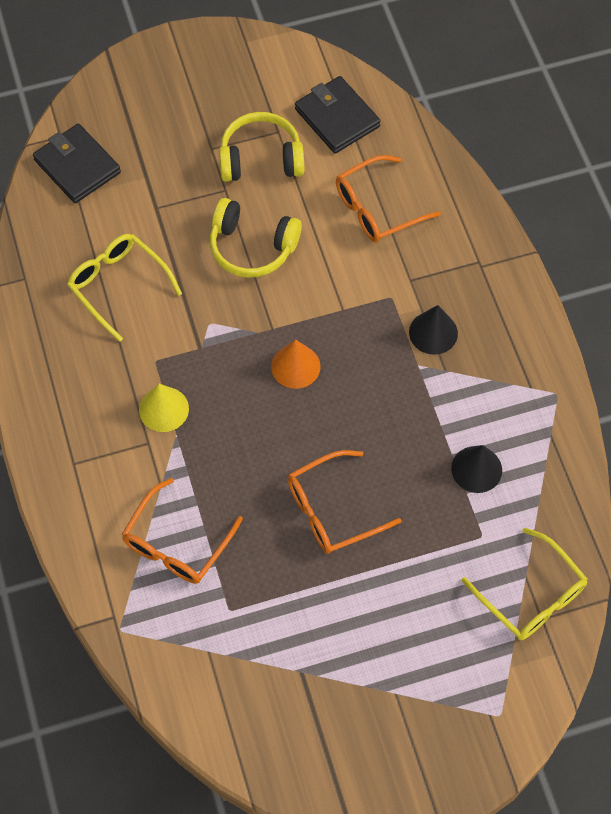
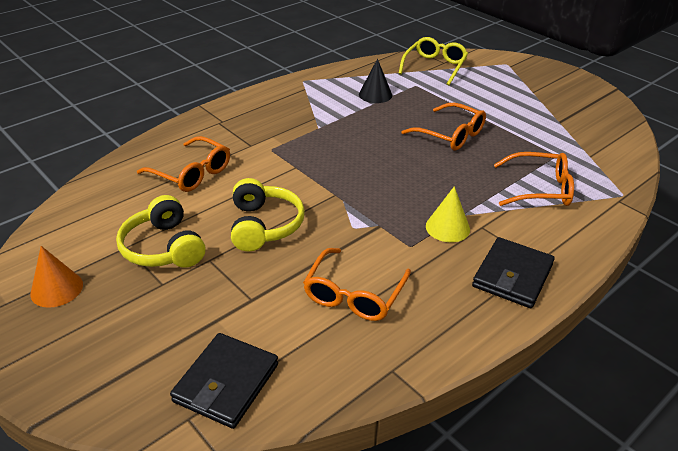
camera: 115 degrees left, 25 degrees down
(119, 286) = (354, 294): yellow glasses -> orange glasses
(295, 366) = (358, 175): orange cone -> orange cone (57, 289)
(337, 118) = (100, 216): black wallet -> black wallet (512, 276)
(433, 332) = (289, 127): black cone -> none

